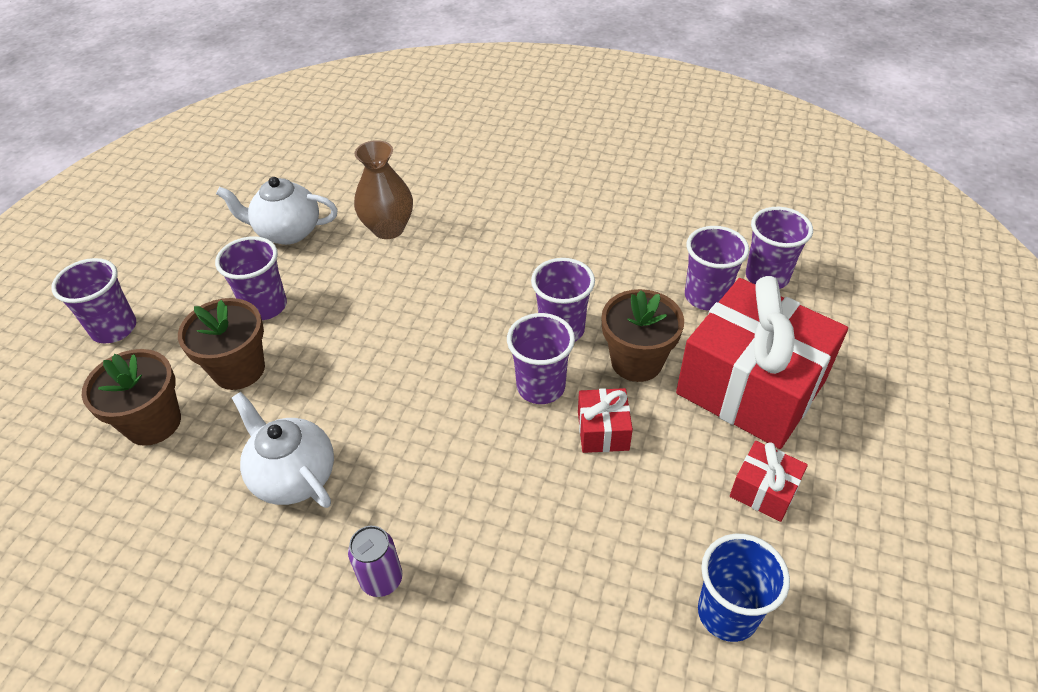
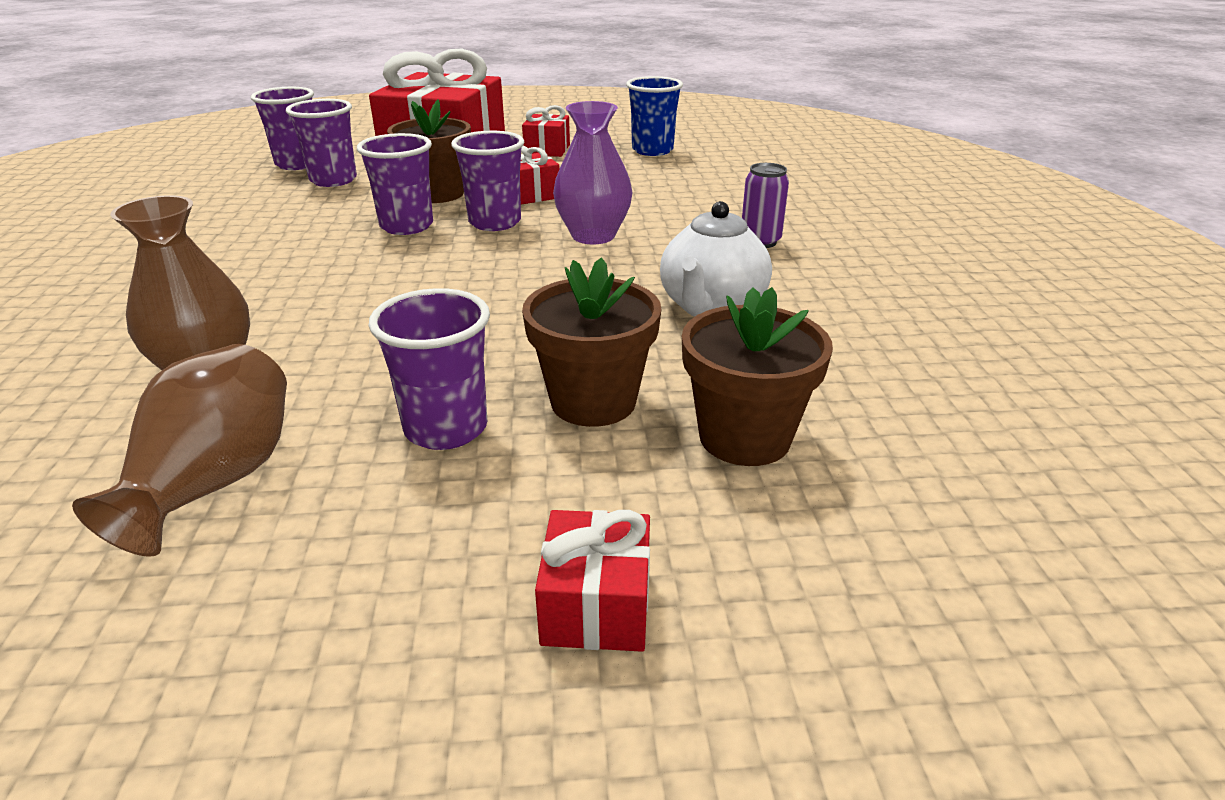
camera: 115 degrees left, 15 degrees down
(114, 329) = (596, 605): purple cup -> red gift
(287, 232) = (215, 483): white teapot -> brown vase
(472, 448) = (593, 236): none -> purple vase

